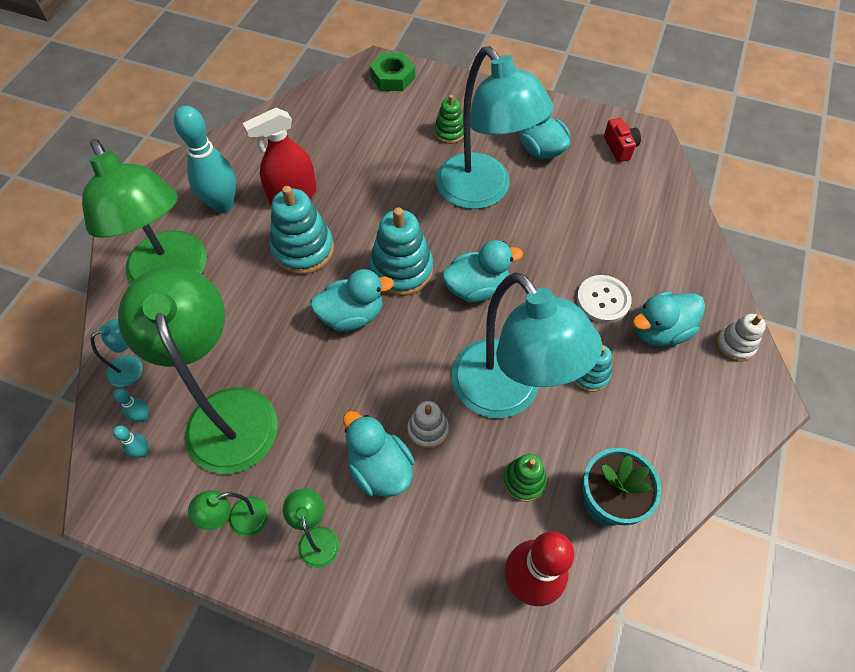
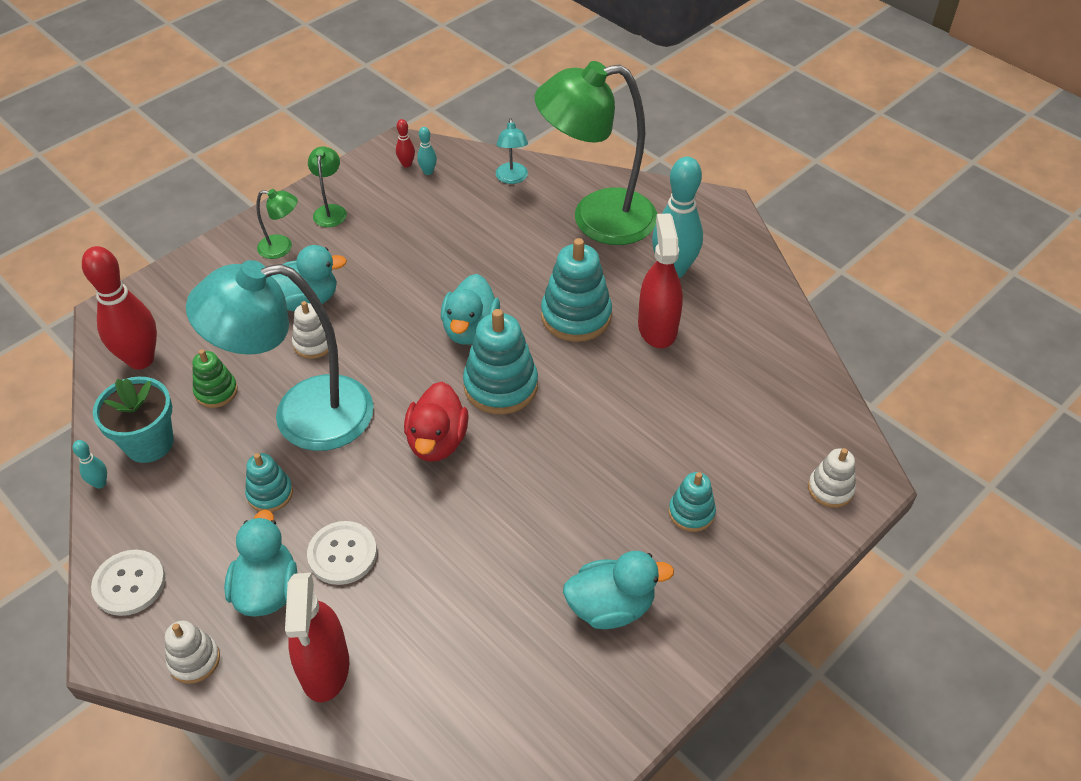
camera: 115 degrees right, 10 degrees down
(135, 481) = (406, 164): none -> red bowling pin
(143, 417) = (459, 176): turquoise bowling pin -> turquoise bowling pin (100, 483)
(227, 411) = (429, 223): green lamp -> none
(393, 77) = (830, 489): green nut -> white stacking toy
(449, 132) = (691, 512): green stacking toy -> turquoise stacking toy
(476, 287) = (437, 441): turquoise duck -> red duck
(482, 192) = (569, 505): turquoise lamp -> none
(619, 147) = (562, 715): red camera -> none
(681, 269) = (325, 667): none -> red spray bottle
(722, 425) = (129, 584): none -> white button

